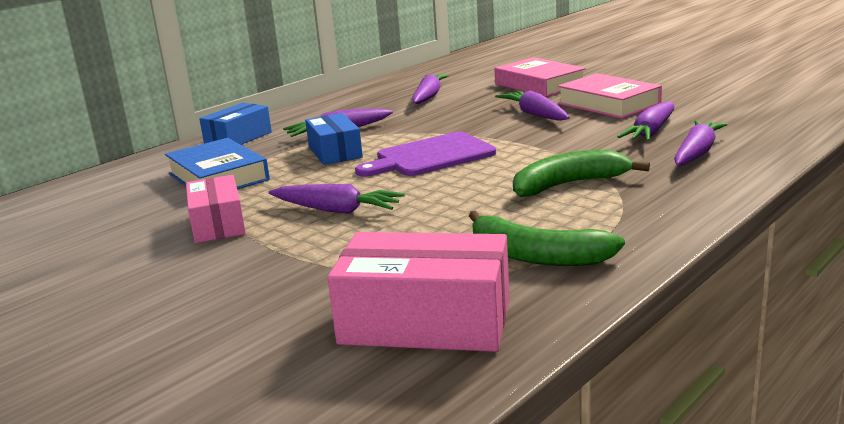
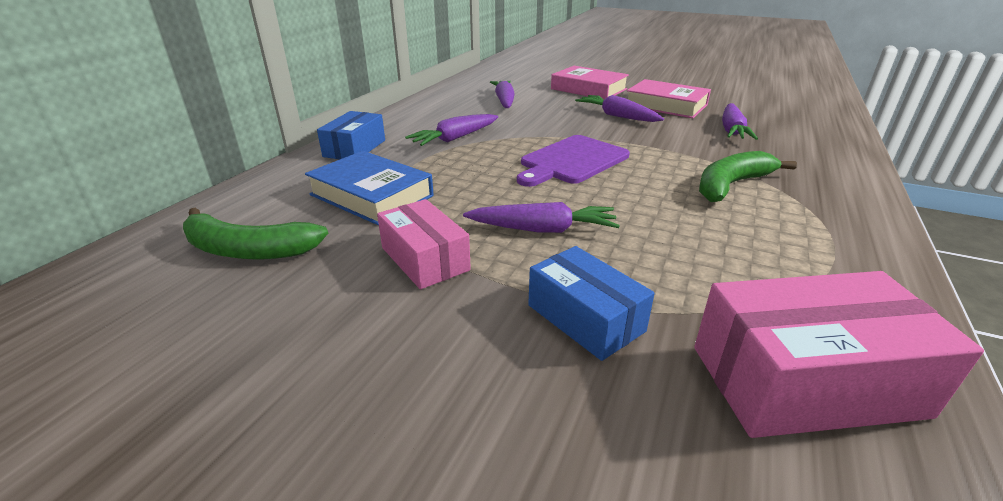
camera: 20 degrees left, 10 degrees up
(335, 152) = (472, 160): blue box -> blue box (585, 318)
(537, 256) = (804, 271): green banana -> green banana (248, 250)
(697, 153) = (793, 148): purple carrot -> none

